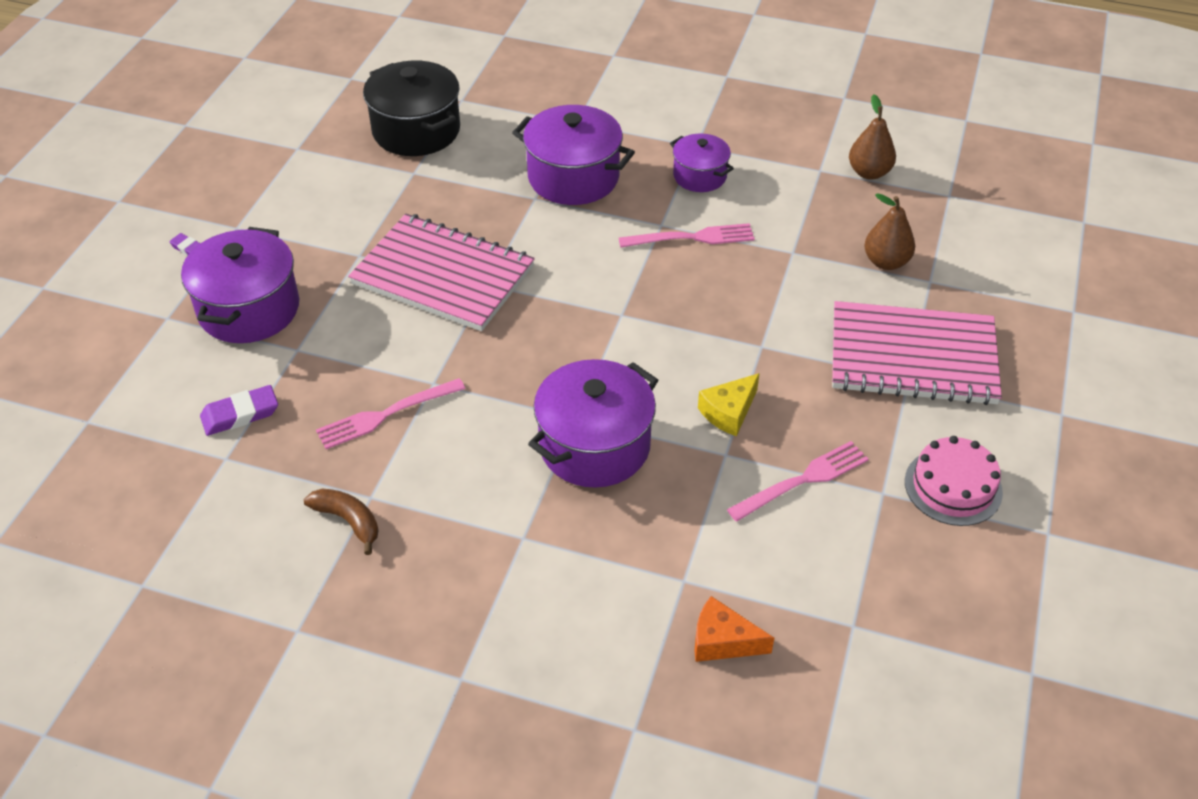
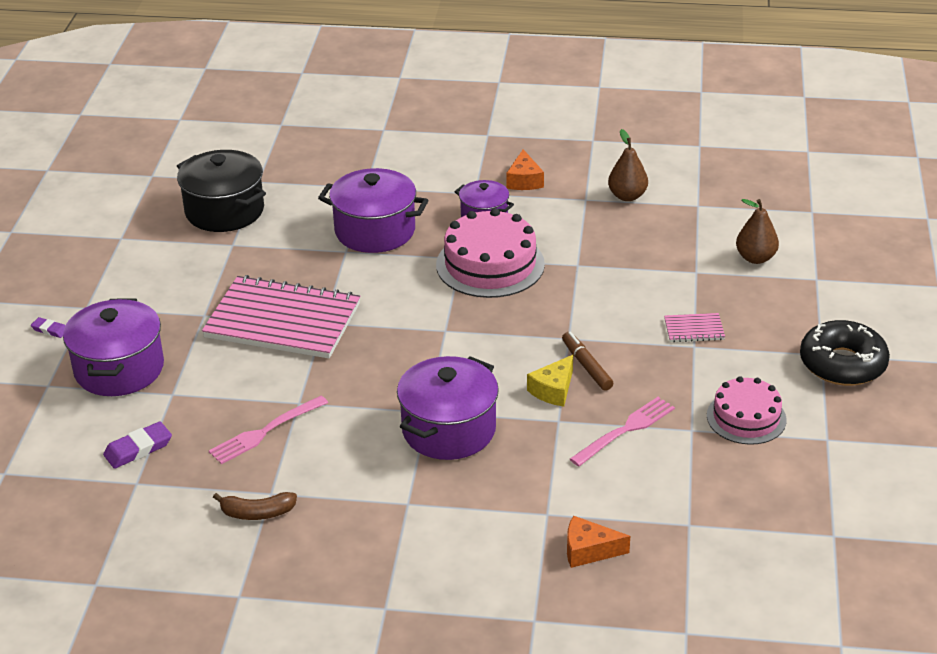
camera: 10 degrees left, 10 degrees down
(348, 521) = (257, 513): brown banana -> brown banana turned 150 degrees clockwise
(692, 237) = (490, 264): pink fork -> pink cake
(755, 137) = (524, 180): none -> orange cheese
(775, 386) = (586, 366): none -> brown marker
(886, 262) = (656, 262): brown pear -> brown pear (755, 258)
(912, 357) = (694, 329): pink notebook -> pink notebook, size x0.41
(1086, 431) = (842, 364): none -> black donut

